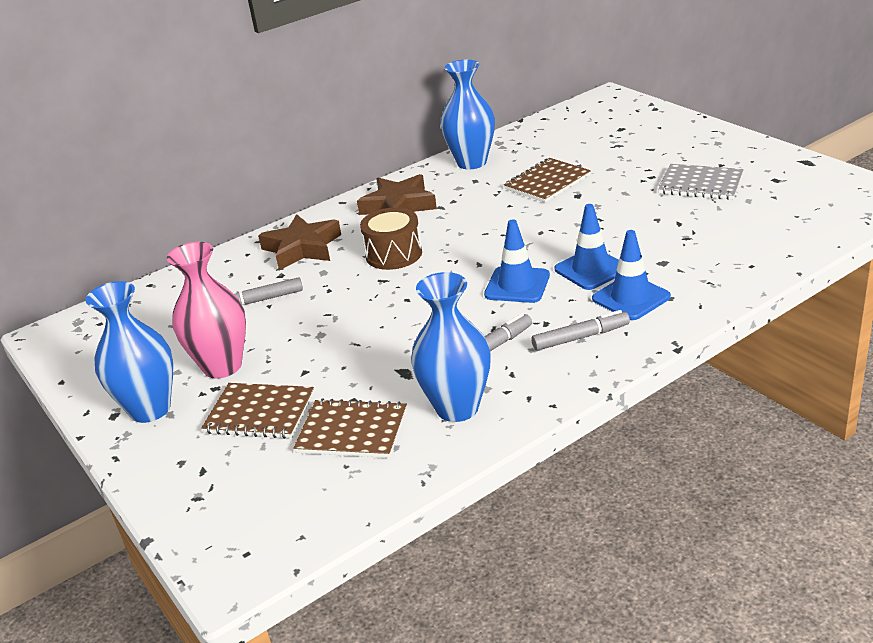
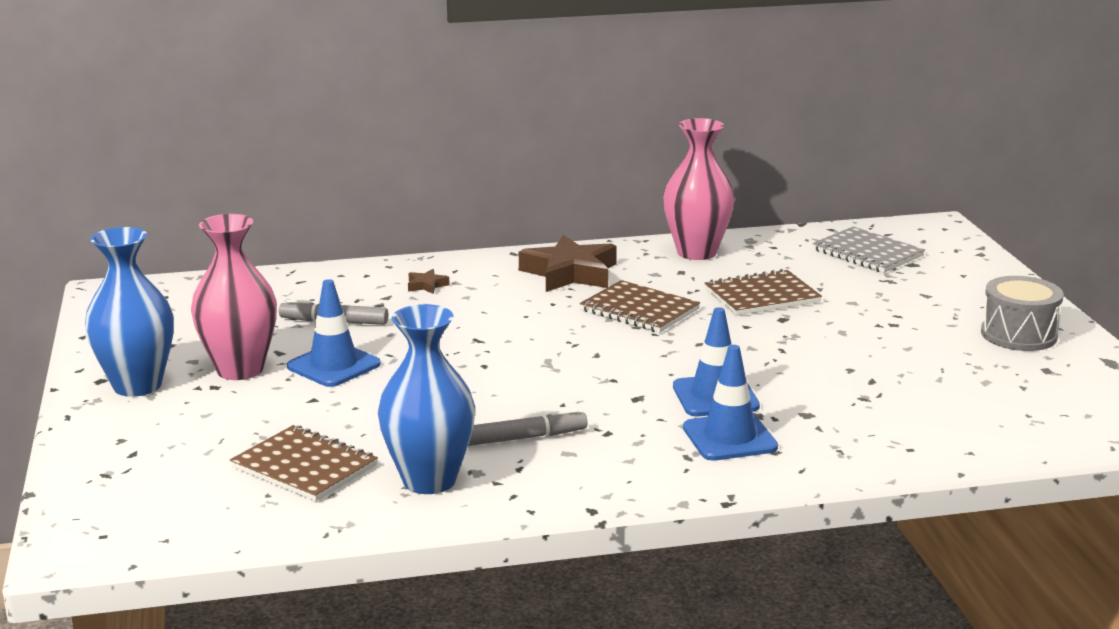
camera: 20 degrees right, 10 degrees down
(260, 413) = (234, 422): brown notebook -> brown notebook (639, 310)
(302, 248) = (426, 285): brown star -> brown star, size x0.42
(394, 254) = (515, 319): brown drum -> none
(471, 162) = (696, 252): blue vase -> pink vase
(517, 285) = (616, 387): blue traffic cone -> blue traffic cone (334, 365)
(580, 337) = (630, 458): grey marker -> none
(700, 184) = (945, 348): grey notebook -> grey notebook (867, 253)
(735, 160) = (1018, 335): none -> grey drum

